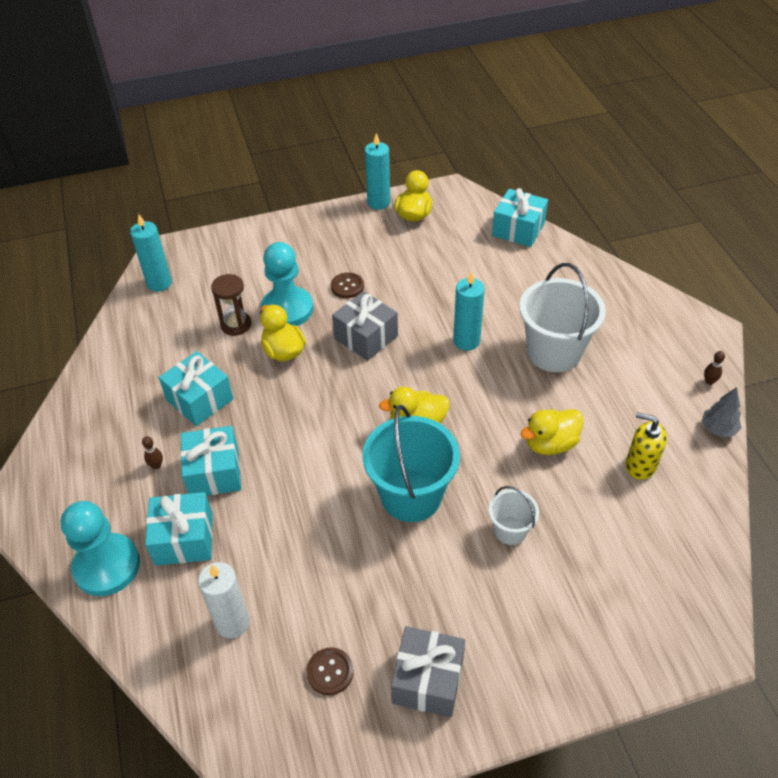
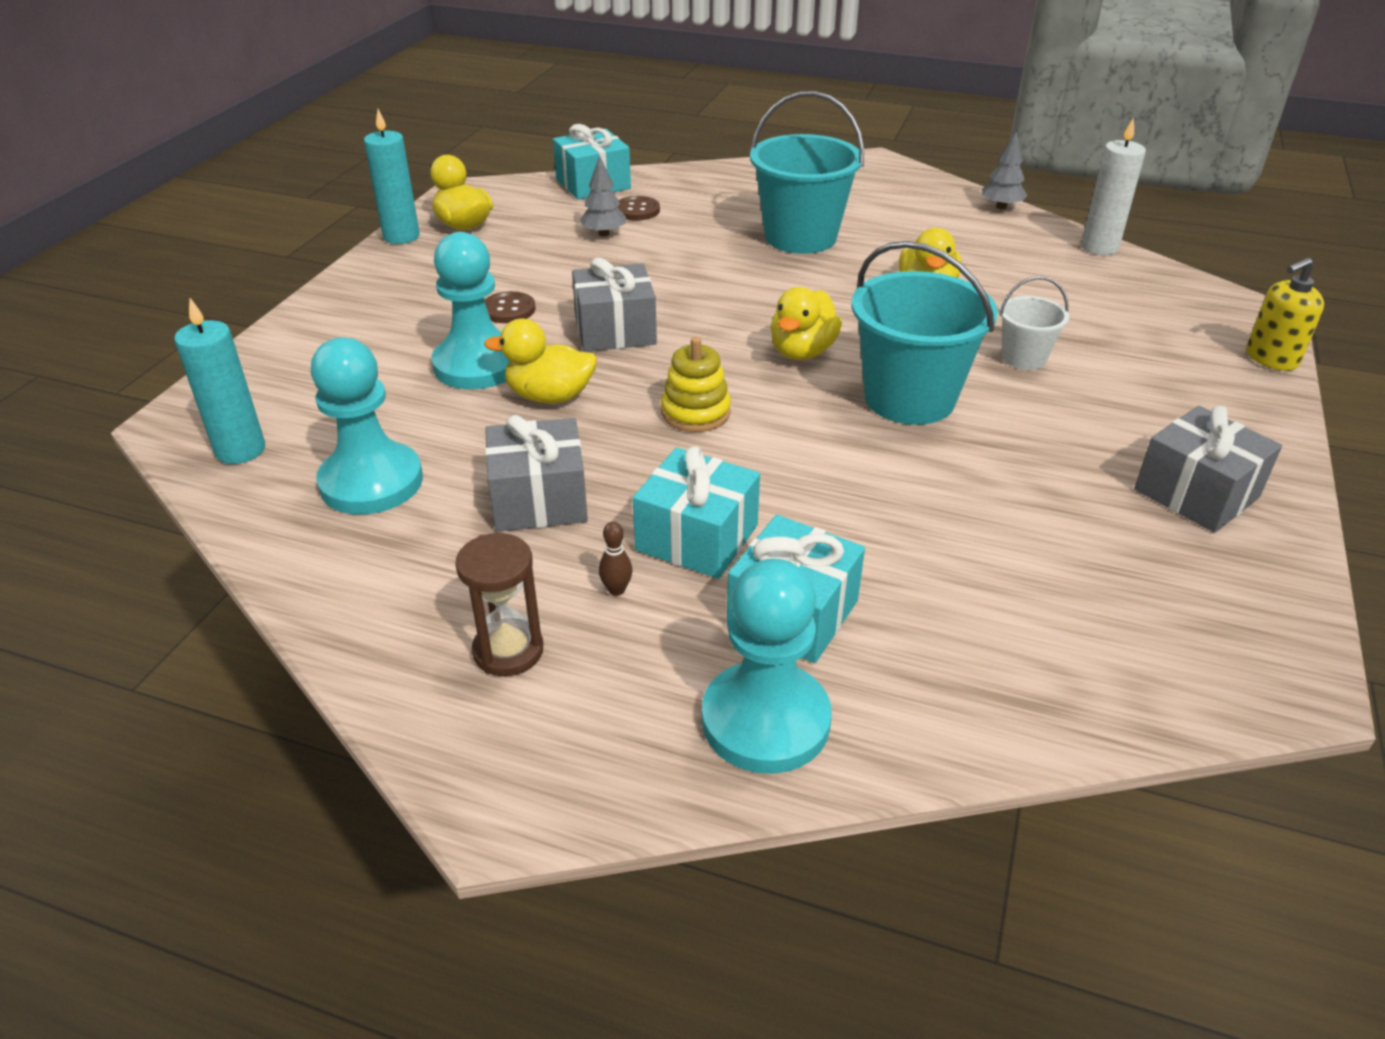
camera: 55 degrees left, 10 degrees down
(169, 337) = (371, 482): none -> turquoise pawn
(200, 399) = (539, 499): turquoise gift -> grey gift
(232, 623) = (990, 621): white candle -> white candle (1099, 247)
(236, 325) = (440, 415): brown hourglass -> brown hourglass (508, 651)
(317, 413) = (695, 412): none -> yellow stacking toy
(330, 672) = (1135, 564): brown button -> brown button (637, 210)
(464, 270) = (604, 234): none -> grey tree
(466, 341) = (715, 274): turquoise candle -> none
(554, 352) = (800, 237): white bucket -> turquoise bucket
(640, 465) = (1007, 258): yellow soap dispenser -> yellow soap dispenser (1271, 358)
(709, 381) = (938, 187): brown bowling pin -> none

